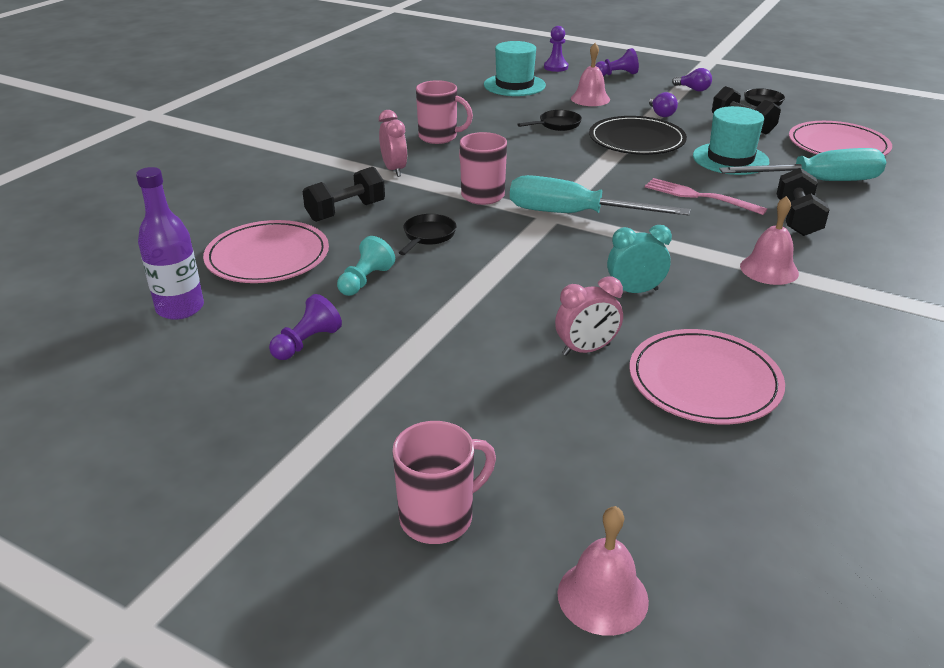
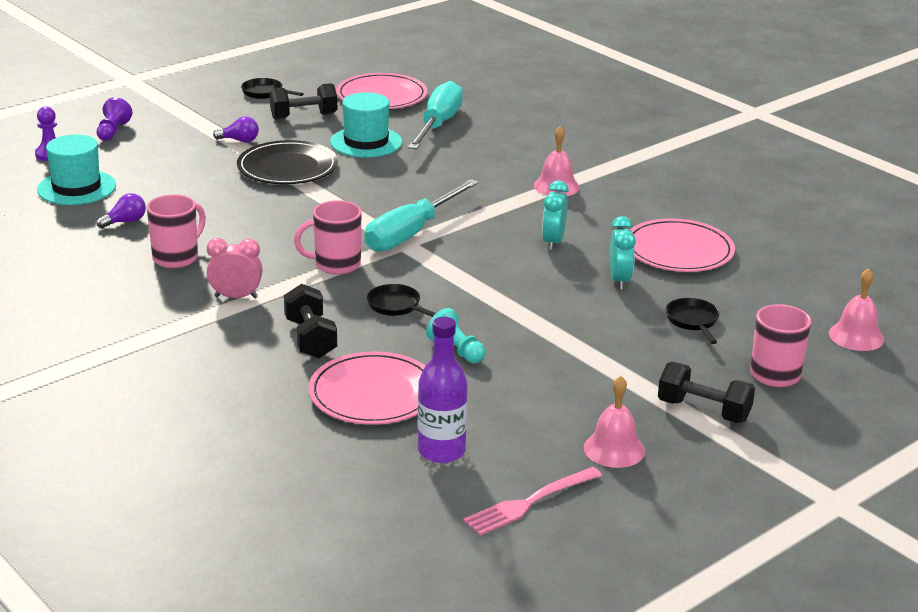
camera: 70 degrees left, 5 degrees down
(307, 343) = (541, 393): purple pawn -> none
(557, 125) = (212, 193): black pan -> black pan (693, 321)
(586, 350) = (619, 280): pink clock -> turquoise clock
(590, 99) = (163, 161): pink bell -> pink bell (614, 449)
(693, 89) = (197, 110): purple light bulb -> purple light bulb (125, 222)
(699, 196) = (423, 175): pink fork -> pink fork (529, 503)
(797, 219) = (491, 152): black dumbbell -> black dumbbell (703, 411)

